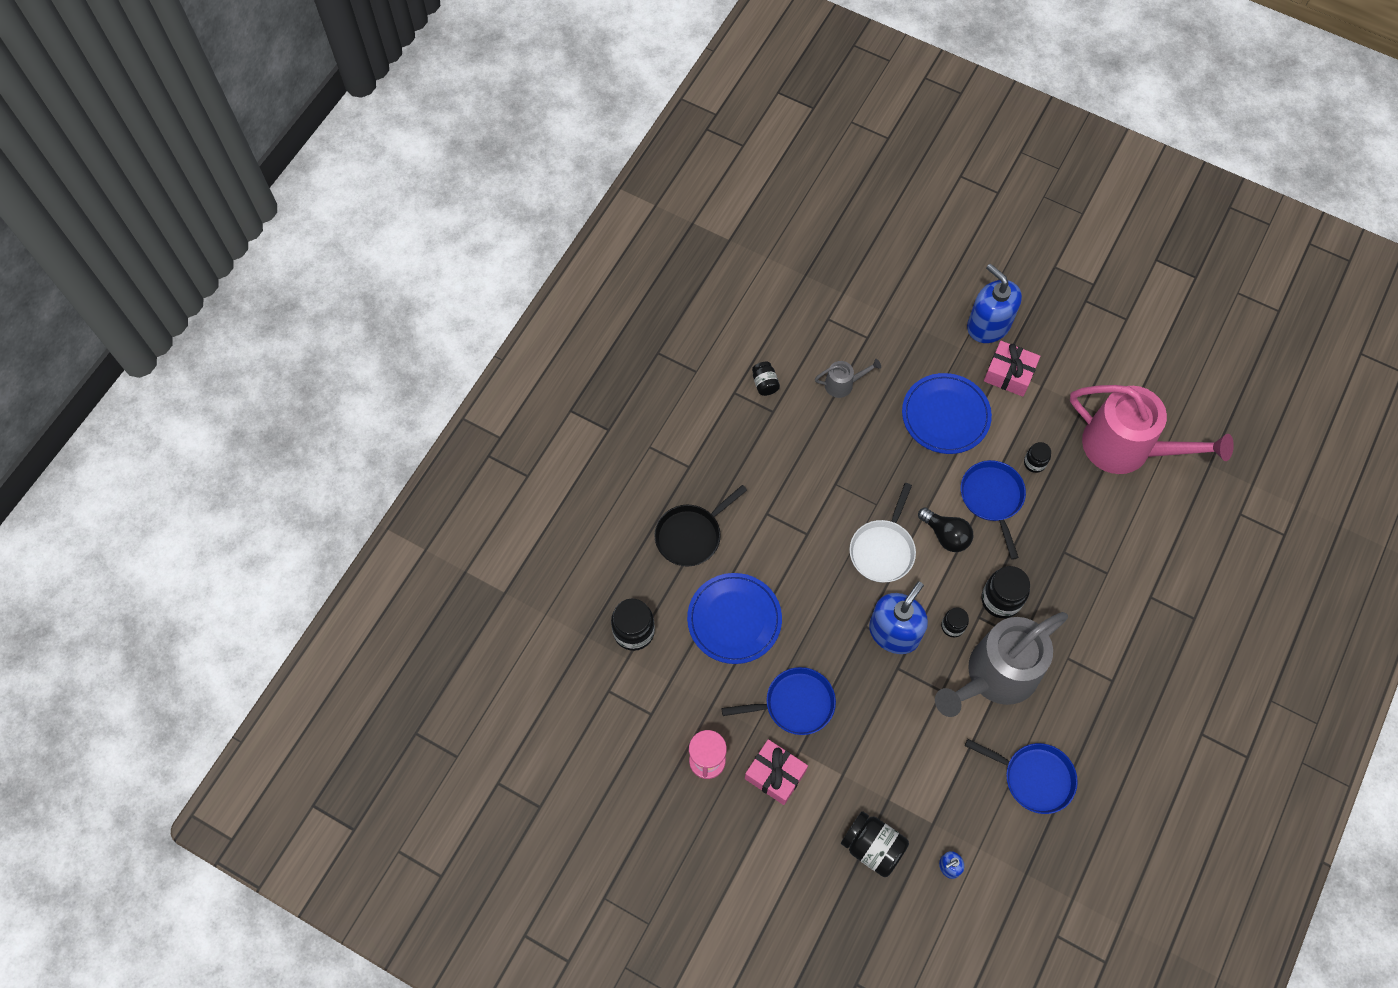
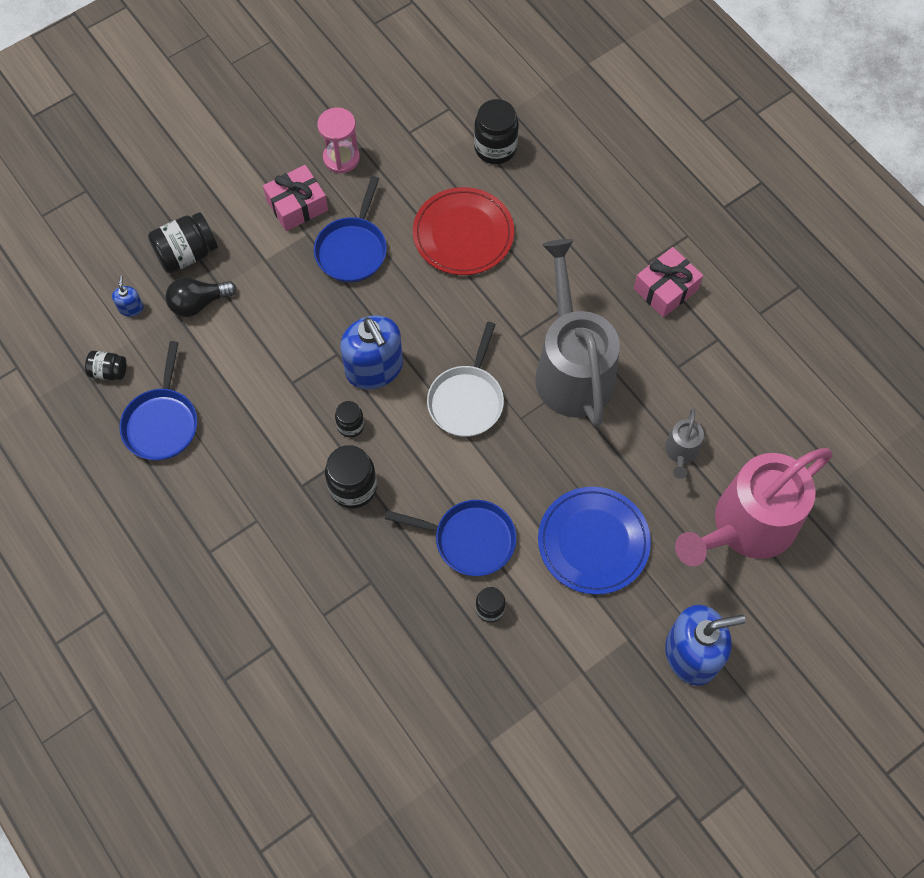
camera: 115 degrees right, 0 degrees up
(691, 535) = (570, 233): black pan -> none
(734, 620) = (463, 234): blue plate -> red plate
(765, 384) = (716, 373): black jar -> black jar (109, 371)
(883, 549) = (467, 400): white pan -> white pan turned 120 degrees counterclockwise
(946, 535) = (451, 469): black light bulb -> black light bulb (198, 303)
(995, 676) = (278, 439): grey watering can -> grey watering can (571, 368)
(1009, 374) = (615, 642): pink gift -> pink gift (665, 289)
(1034, 778) = (162, 423): blue pan -> blue pan turned 45 degrees counterclockwise
(1126, 448) = (458, 727): pink watering can -> pink watering can (746, 526)

